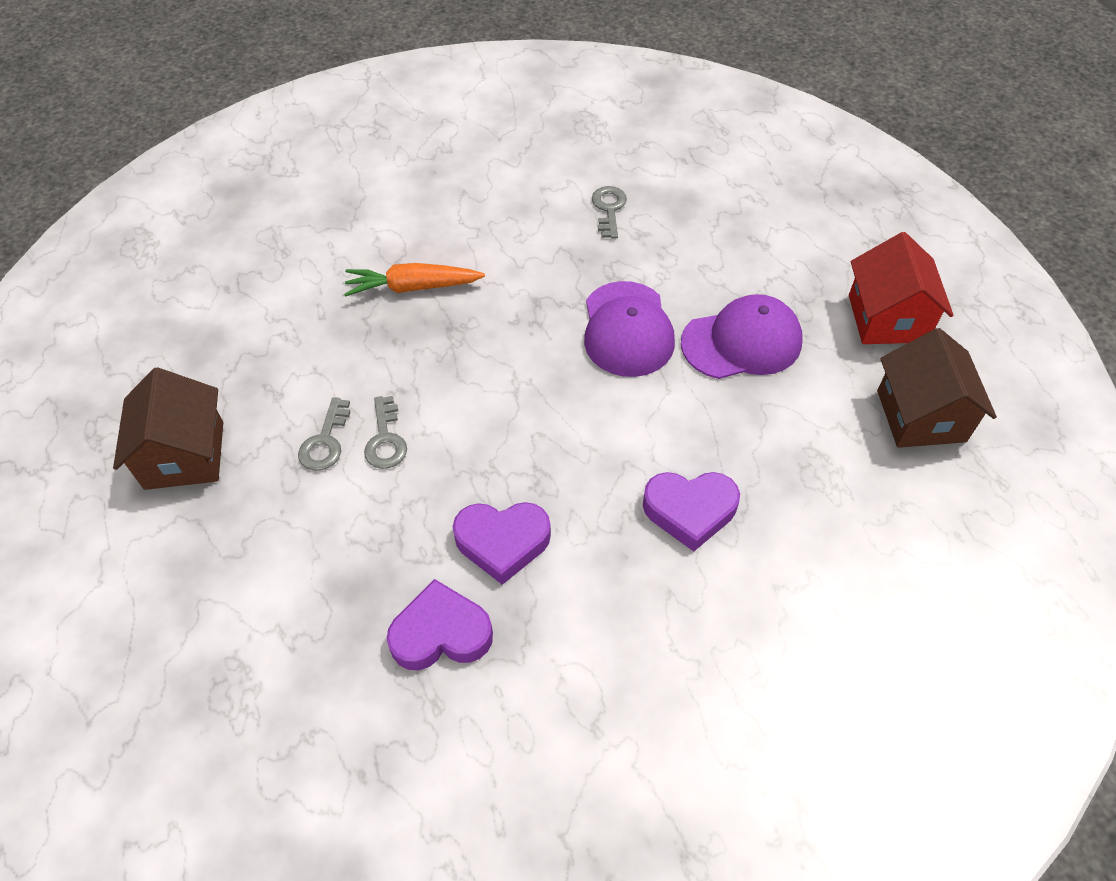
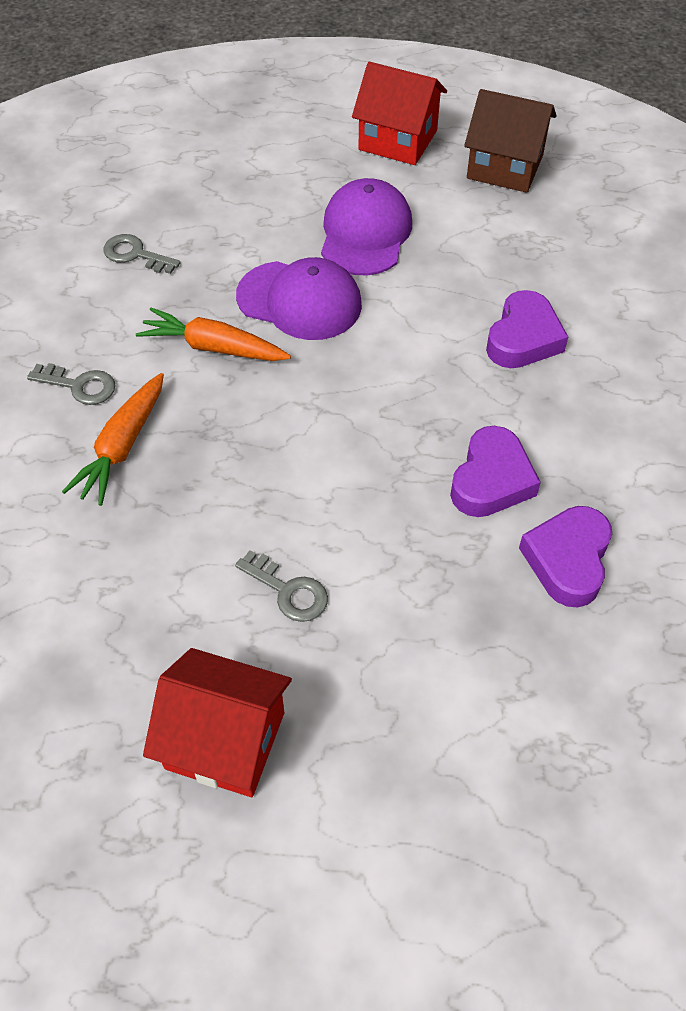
camera: 65 degrees left, 0 degrees up
(184, 455) = (225, 740): brown house -> red house
(385, 439) = (318, 535): grey key -> grey key (80, 385)
(541, 297) = (214, 347): none -> orange carrot

